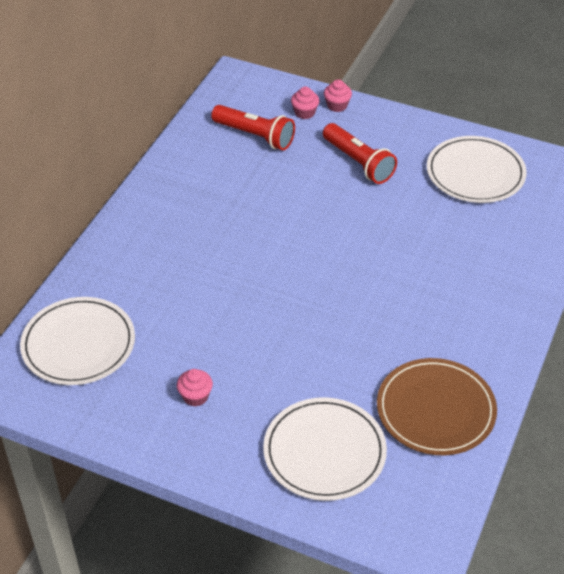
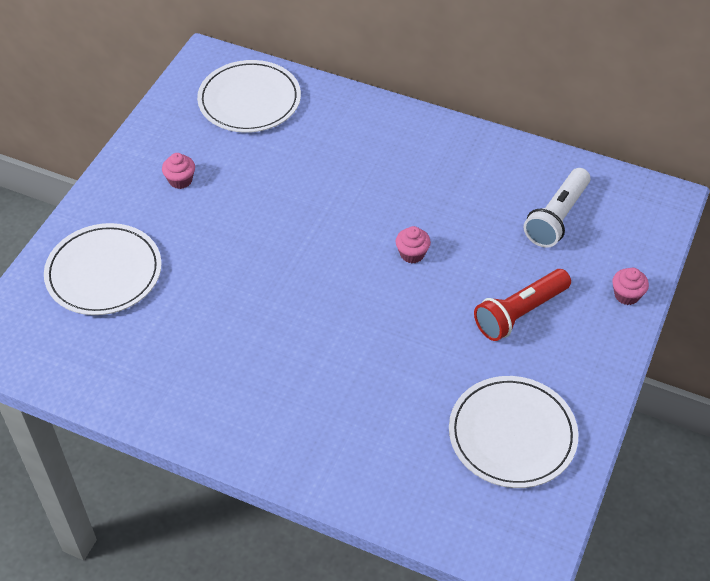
camera: 90 degrees right, 5 degrees up
(255, 136) = (557, 217): red flashlight -> white flashlight
(304, 113) = (607, 263): pink cupcake -> pink cupcake (412, 254)
(435, 409) = (141, 363): brown plate -> none

